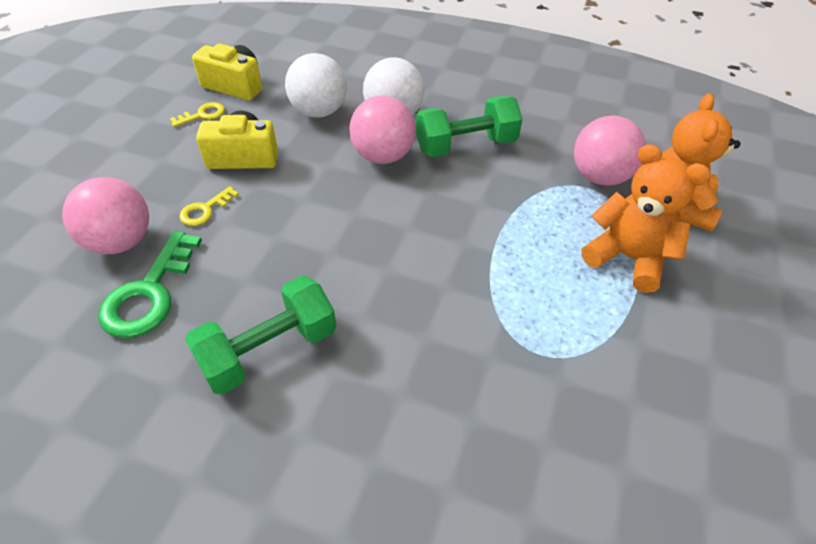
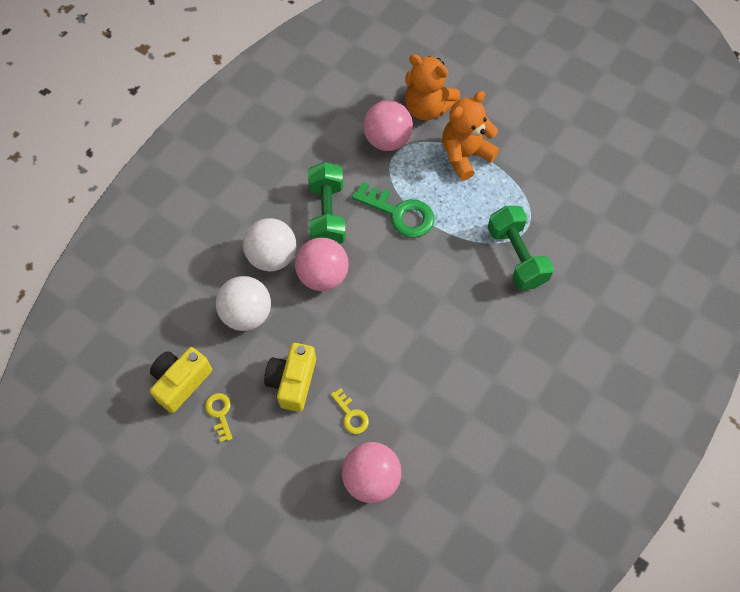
camera: 75 degrees left, 15 degrees up
(150, 293) = (429, 455): green key -> green key (400, 213)
(269, 350) = (494, 379): green dumbbell -> green dumbbell (516, 256)

